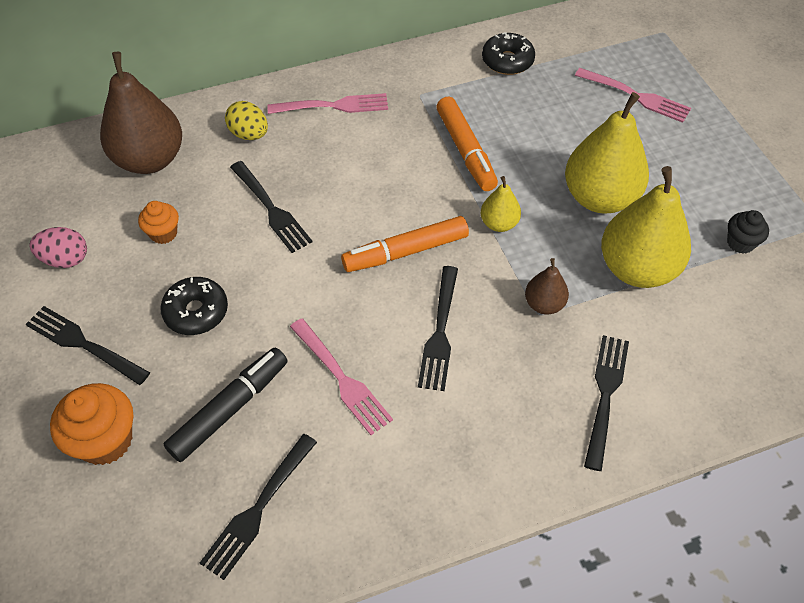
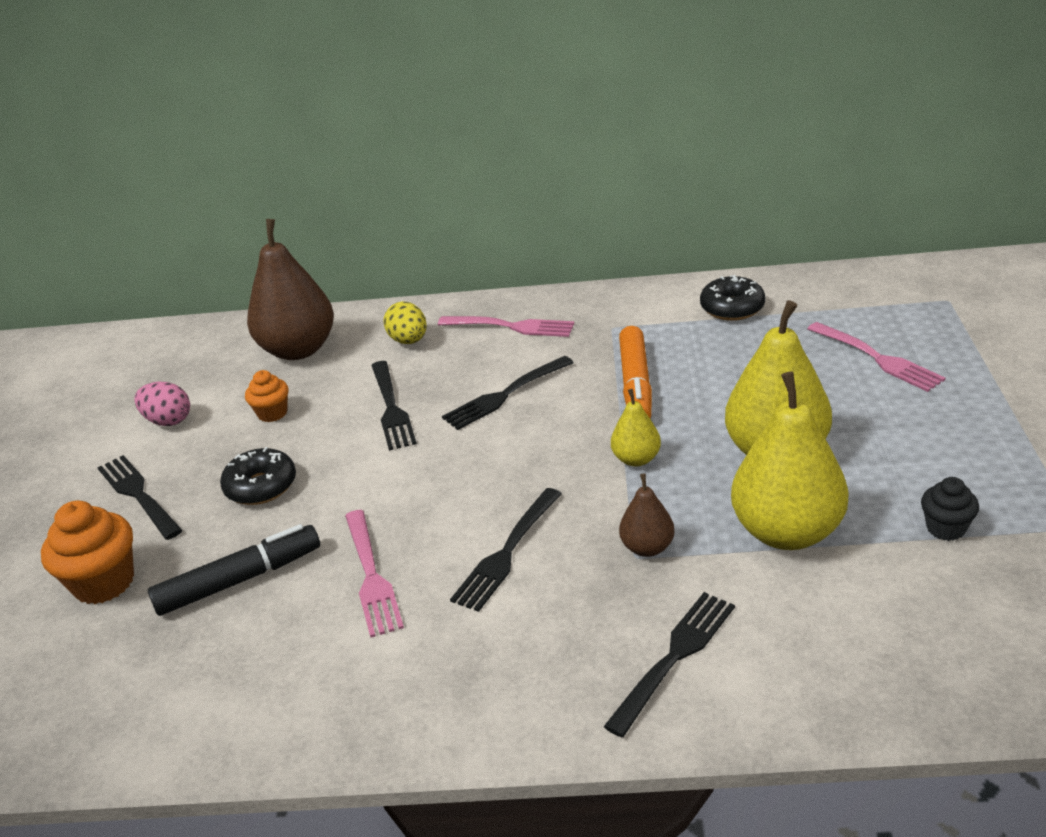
camera: 25 degrees right, 20 degrees down
(258, 508) = (211, 680): black fork -> black fork (505, 394)
(406, 251) = (513, 469): orange marker -> none

